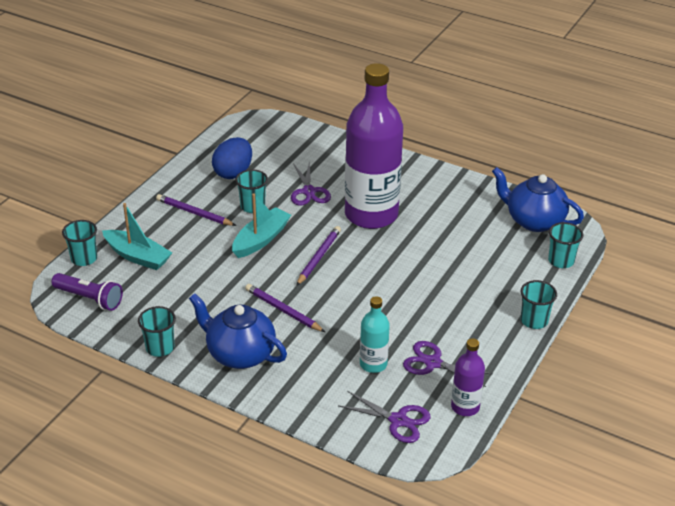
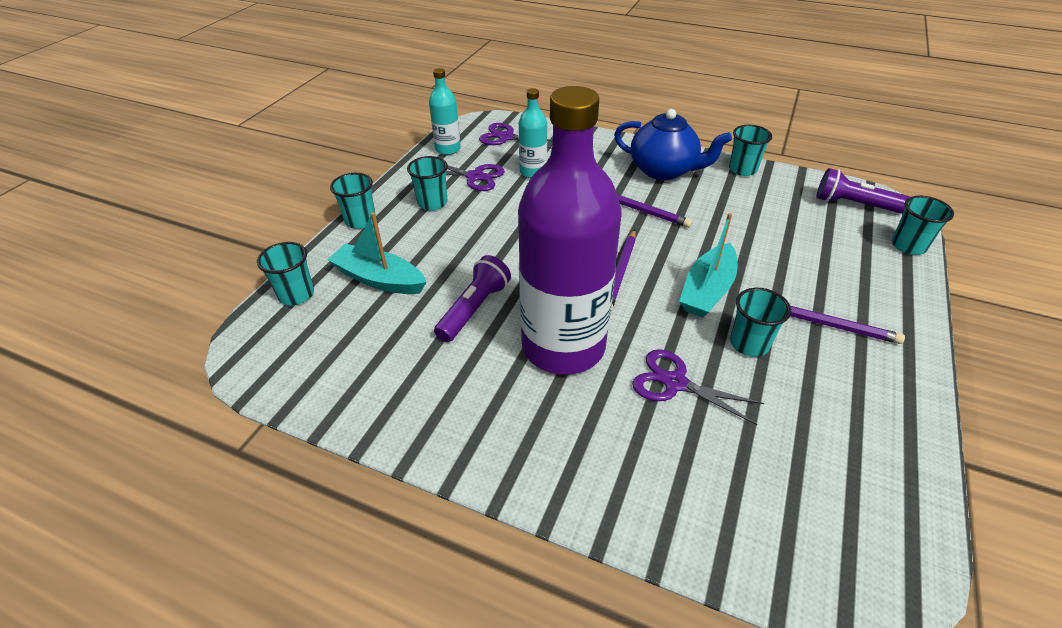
camera: 175 degrees right, 5 degrees up
(137, 256) = (847, 254): turquoise boat -> turquoise boat (379, 279)
(233, 173) = (824, 414): blue egg -> none
(309, 191) = (675, 383): purple scissors -> purple scissors turned 45 degrees counterclockwise
(429, 241) = (474, 309): none -> purple flashlight
(465, 407) = (448, 149): purple bottle -> turquoise bottle
(472, 334) = (432, 203): none -> turquoise cup
(534, 221) = (308, 358): blue teapot -> none

